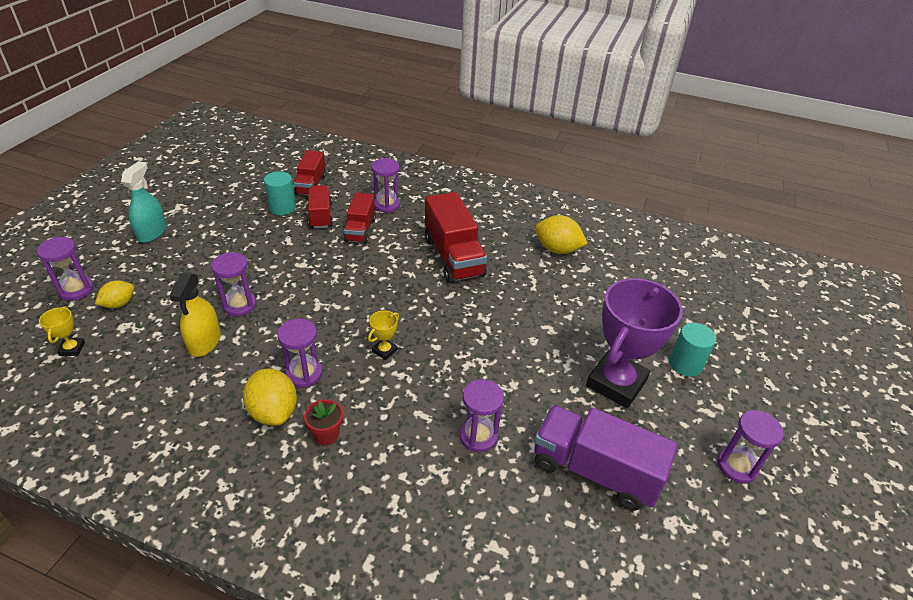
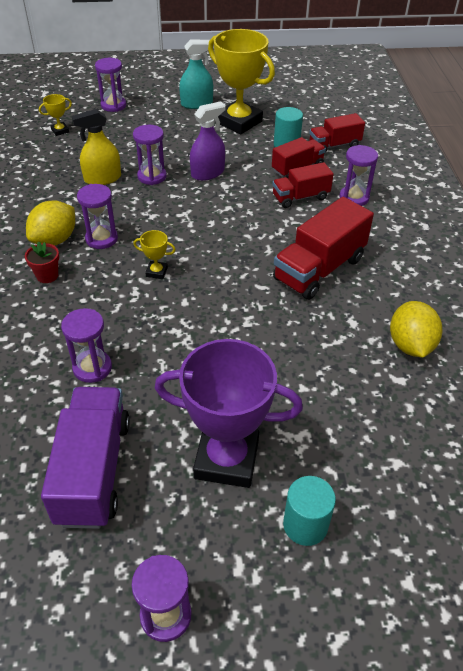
camera: 65 degrees right, 5 degrees up
(119, 304) = (113, 127): yellow lemon -> none
(216, 219) = (239, 122): none -> yellow trophy
(273, 267) = (207, 173): none -> purple spray bottle

